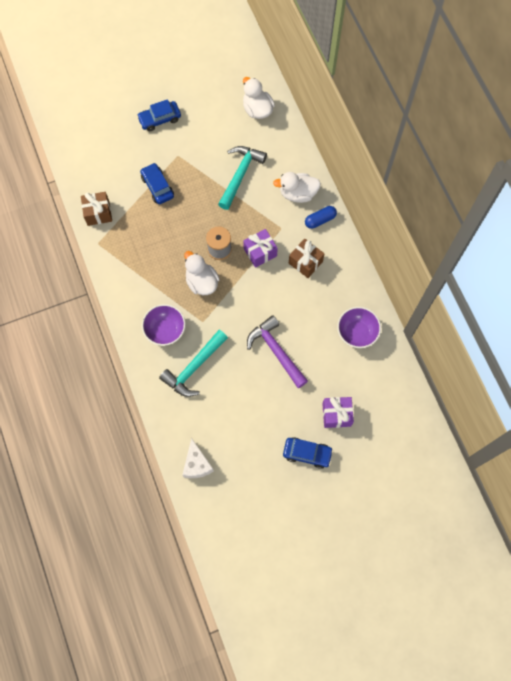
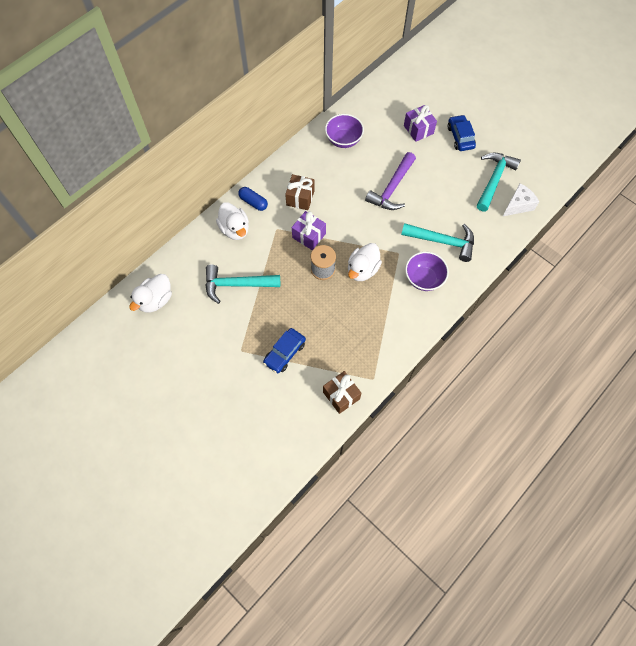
camera: 115 degrees left, 5 degrees down
(159, 119) = (205, 388): blue car -> none
(238, 458) = (494, 179): none -> turquoise hammer

